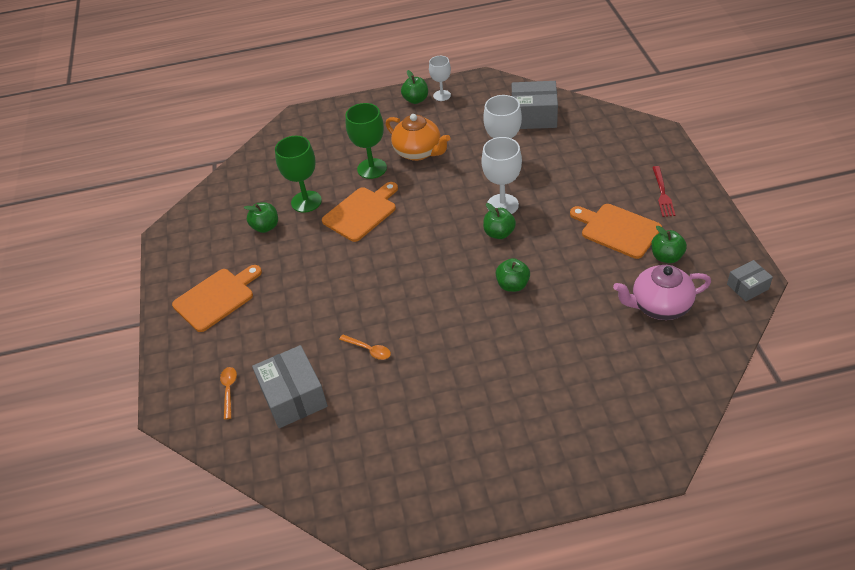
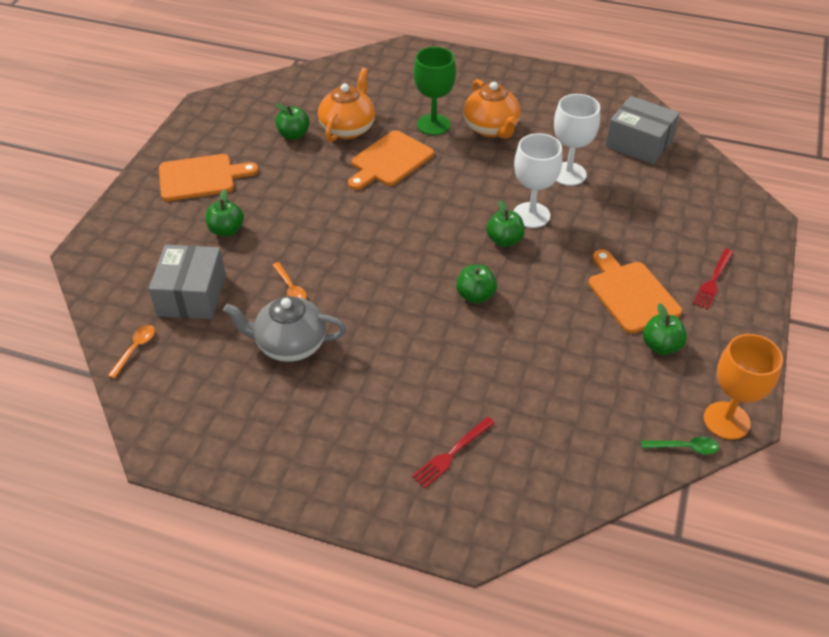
camera: 25 degrees right, 0 degrees up
(229, 390) = (144, 262): orange spoon -> orange spoon (135, 349)
(306, 201) = (348, 128): green goblet -> orange teapot
(361, 212) = (389, 161): orange cutting board -> orange cutting board turned 150 degrees clockwise
(406, 394) = (290, 345): none -> grey teapot
(416, 100) = (531, 78): green apple -> green apple (226, 230)
(442, 95) = (560, 84): white goblet -> none
(592, 410) = (451, 454): none -> red fork
(659, 306) = (609, 391): pink teapot -> none
(737, 319) = (684, 447): none -> green spoon
(747, 287) = (726, 420): grey box -> orange goblet

